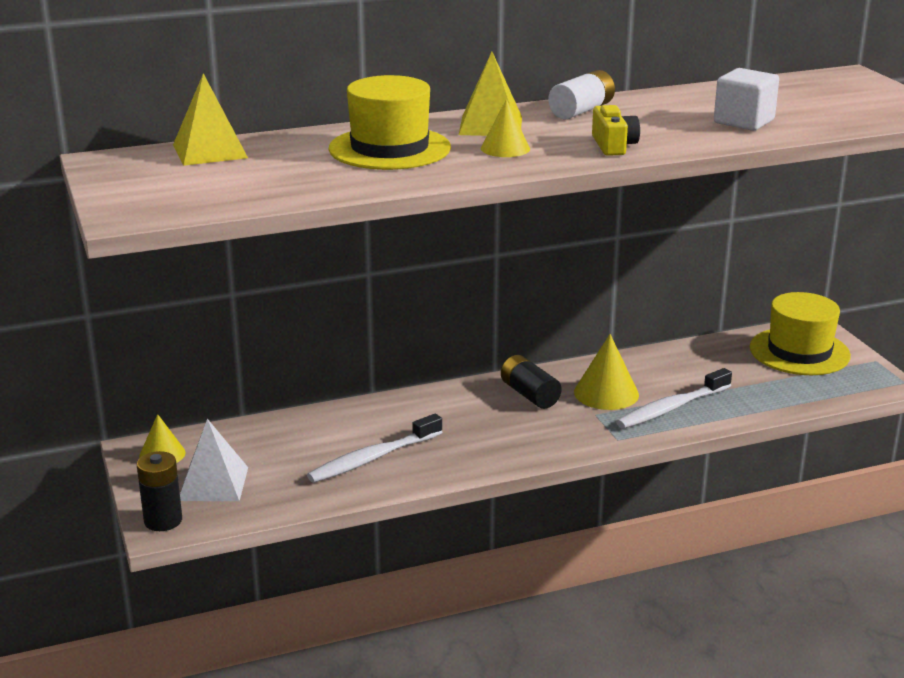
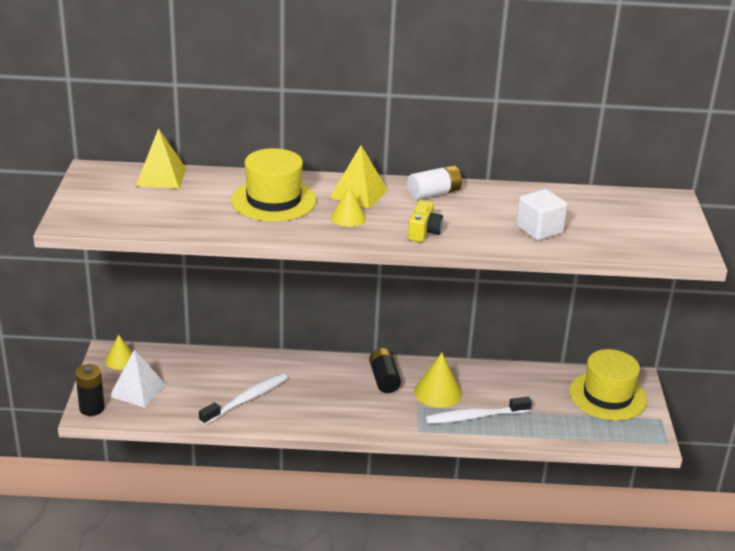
camera: 20 degrees right, 5 degrees up
(373, 458) = (246, 399): white toothbrush -> white toothbrush turned 150 degrees clockwise

